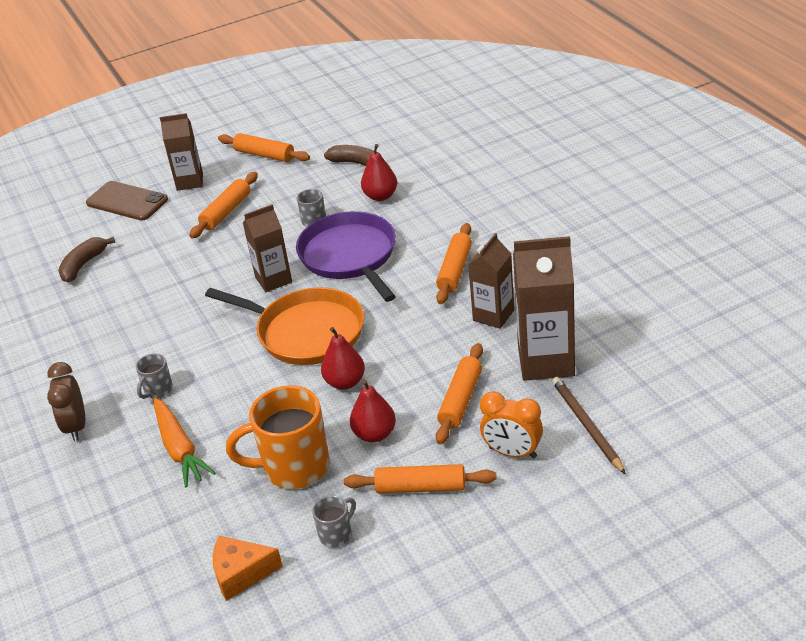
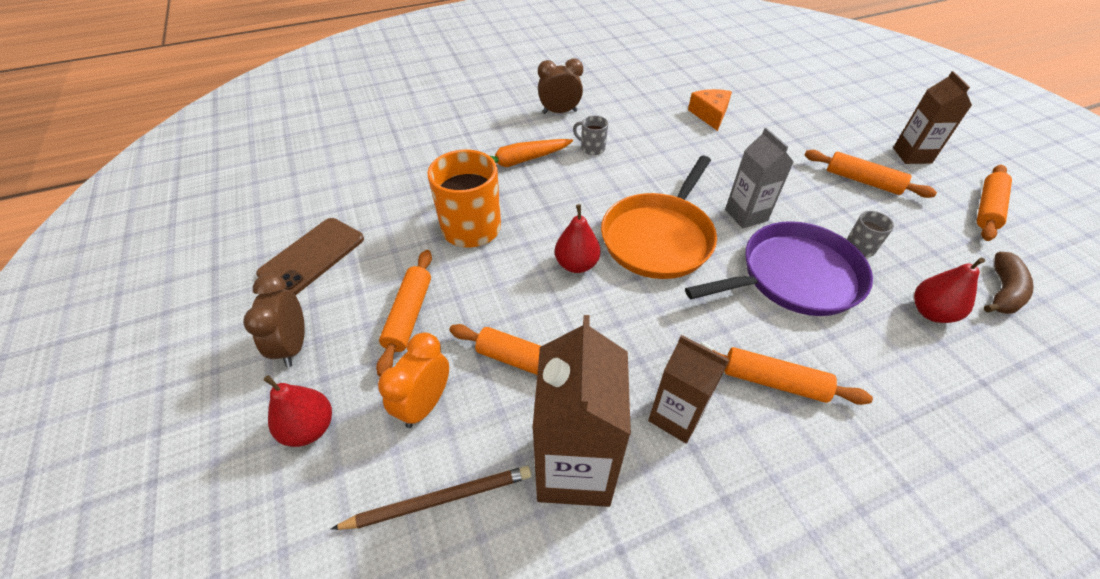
camera: 90 degrees right, 10 degrees up
(83, 265) = (762, 102): brown banana -> none
(127, 201) = (865, 119): brown phone -> brown phone (312, 256)
(241, 573) = (369, 197): orange cheese -> orange cheese (710, 115)
(273, 280) = (746, 215): brown carton -> grey carton
(336, 534) = (381, 252): grey mug -> none
(374, 434) = (495, 284): red pear -> red pear (309, 428)
(469, 564) = (293, 345): none -> brown clock

